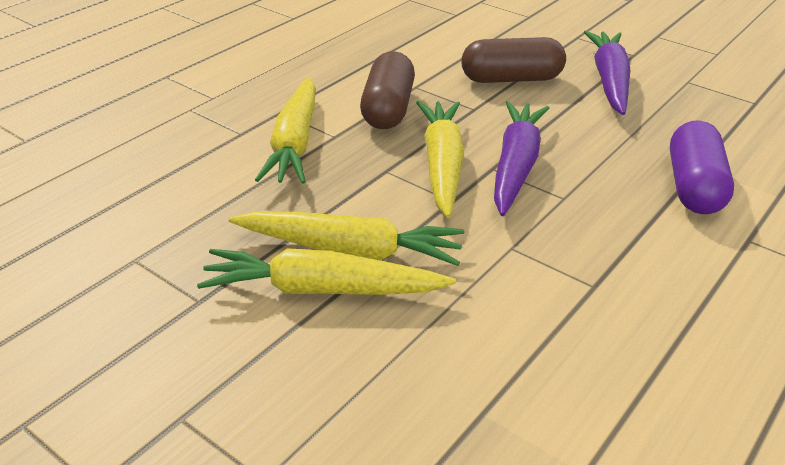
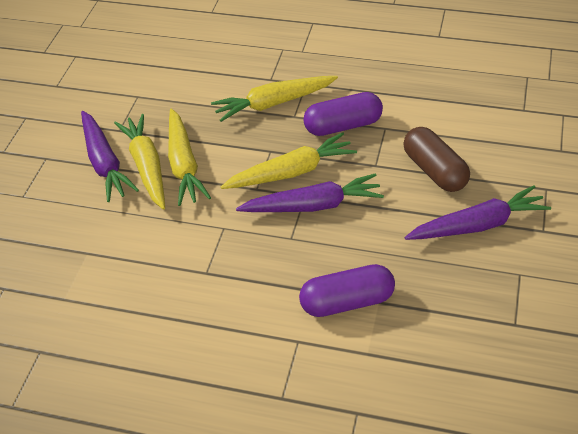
camera: 70 degrees right, 10 degrees up
(270, 337) = (105, 163): none -> purple carrot
(387, 109) = (343, 126): brown capsule -> purple capsule

